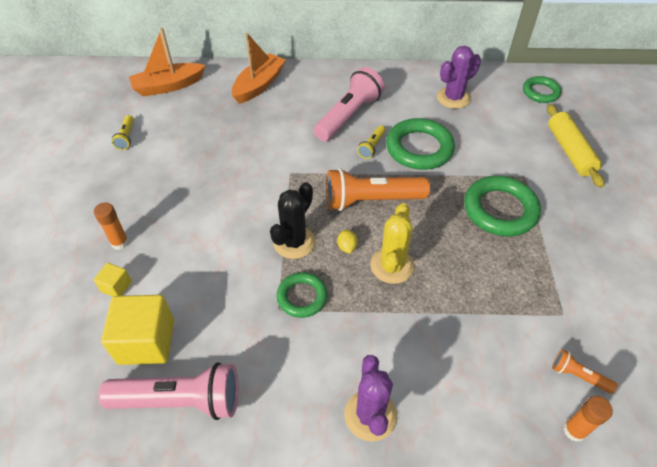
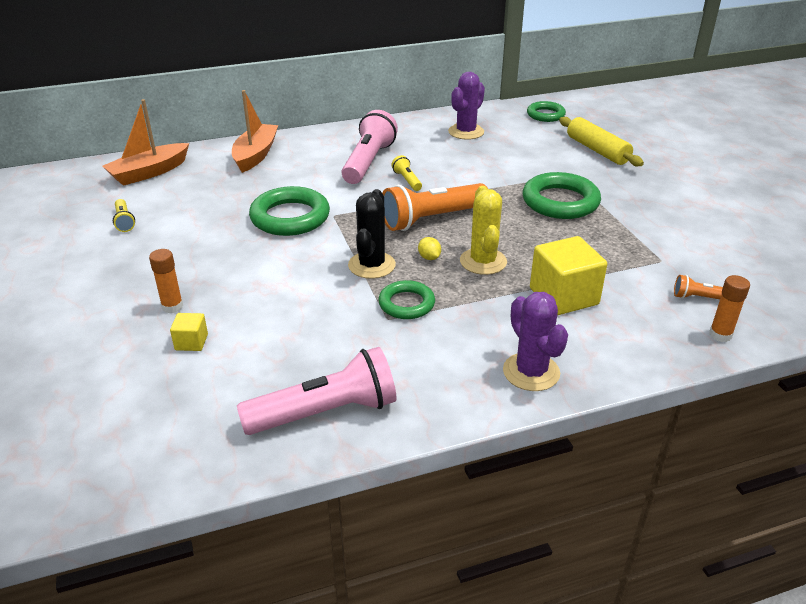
camera: 20 degrees left, 15 degrees down
(146, 341) = (256, 377): yellow cube -> yellow cube (563, 296)
(371, 147) = (407, 180): yellow flashlight -> yellow flashlight turned 150 degrees clockwise
(419, 148) = (455, 173): green ring -> green ring (290, 217)

